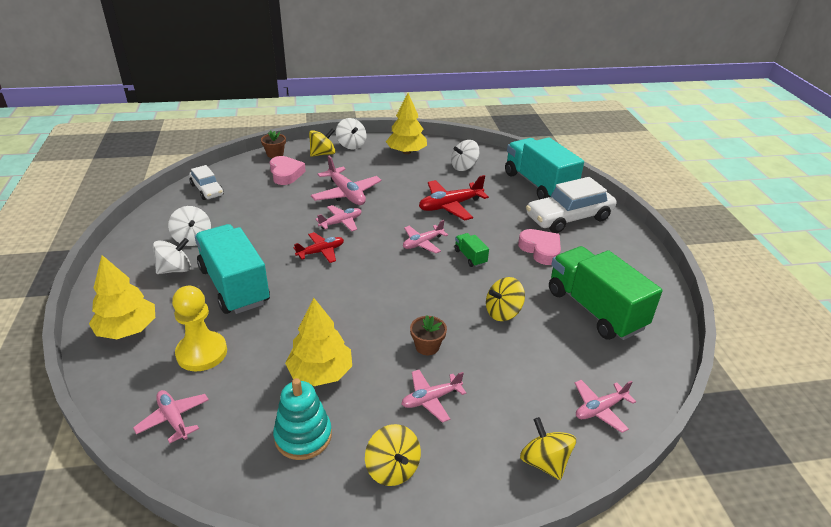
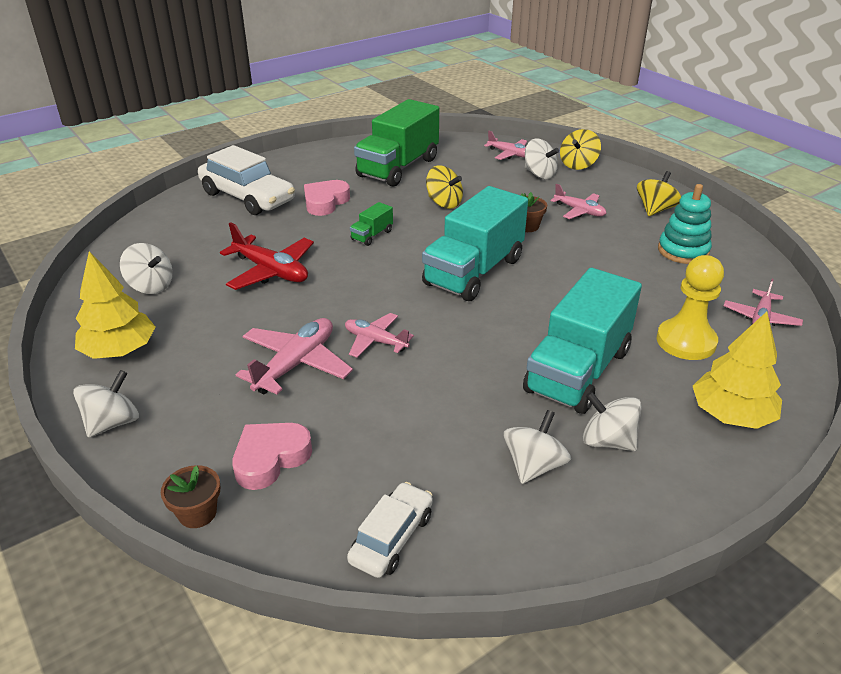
camera: 115 degrees left, 0 degrees up
(320, 372) = (618, 265): yellow tree -> none
(321, 252) = (452, 332): red plane -> none
(323, 154) = (167, 445): yellow spinning top -> none
(422, 243) = (371, 269): pink plane -> none
(533, 410) = (539, 174): none -> white spinning top
(538, 185) = (177, 225): turquoise truck -> turquoise truck (474, 272)

